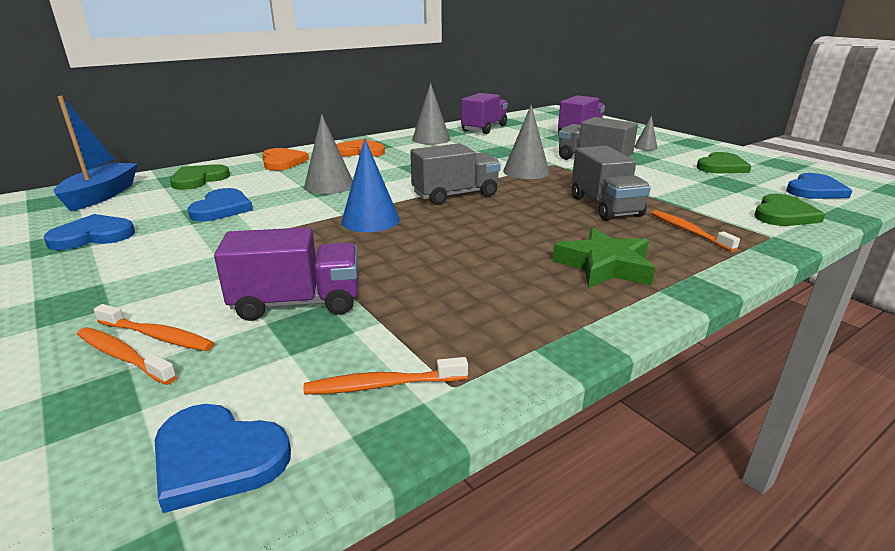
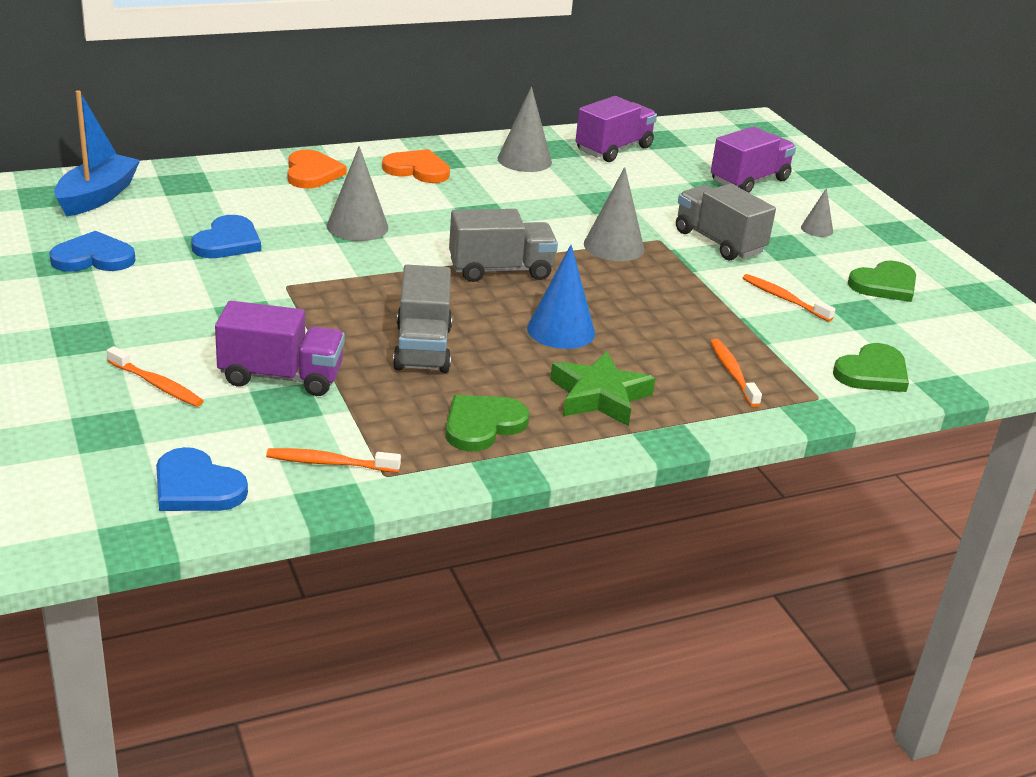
camera: 10 degrees right, 5 degrees up
(123, 357) = (130, 398): orange toothbrush -> orange toothbrush (784, 299)
(199, 179) = (206, 188): green heart -> green heart (482, 425)
(370, 220) = (385, 290): blue cone -> blue cone (561, 330)
(605, 206) = (667, 321): grey truck -> grey truck (422, 348)
(814, 190) = (961, 346): blue heart -> none

